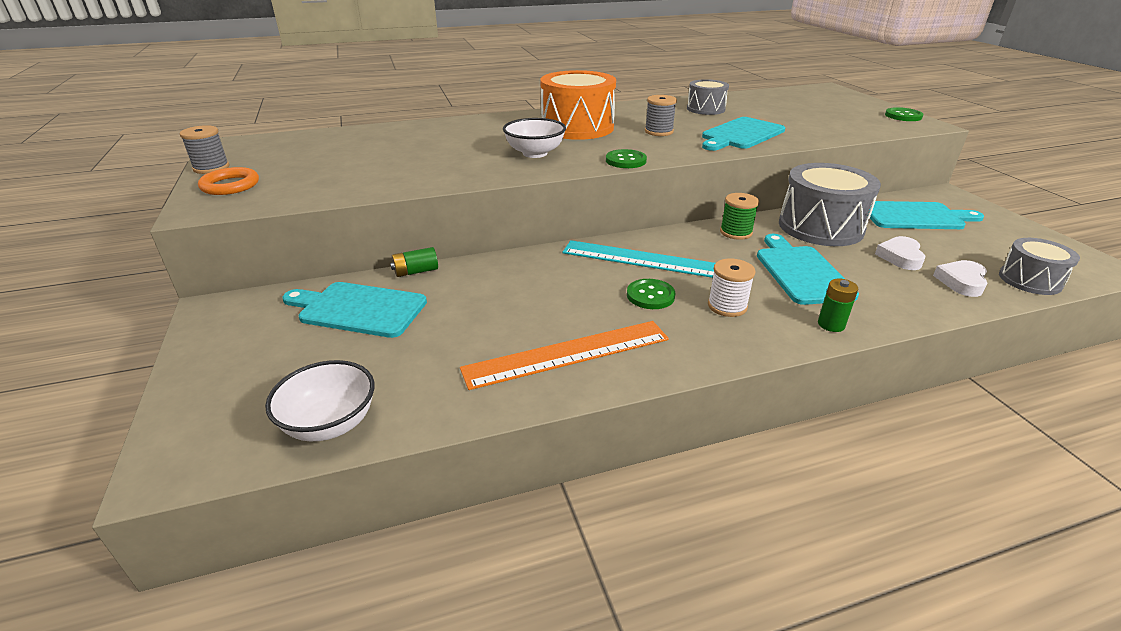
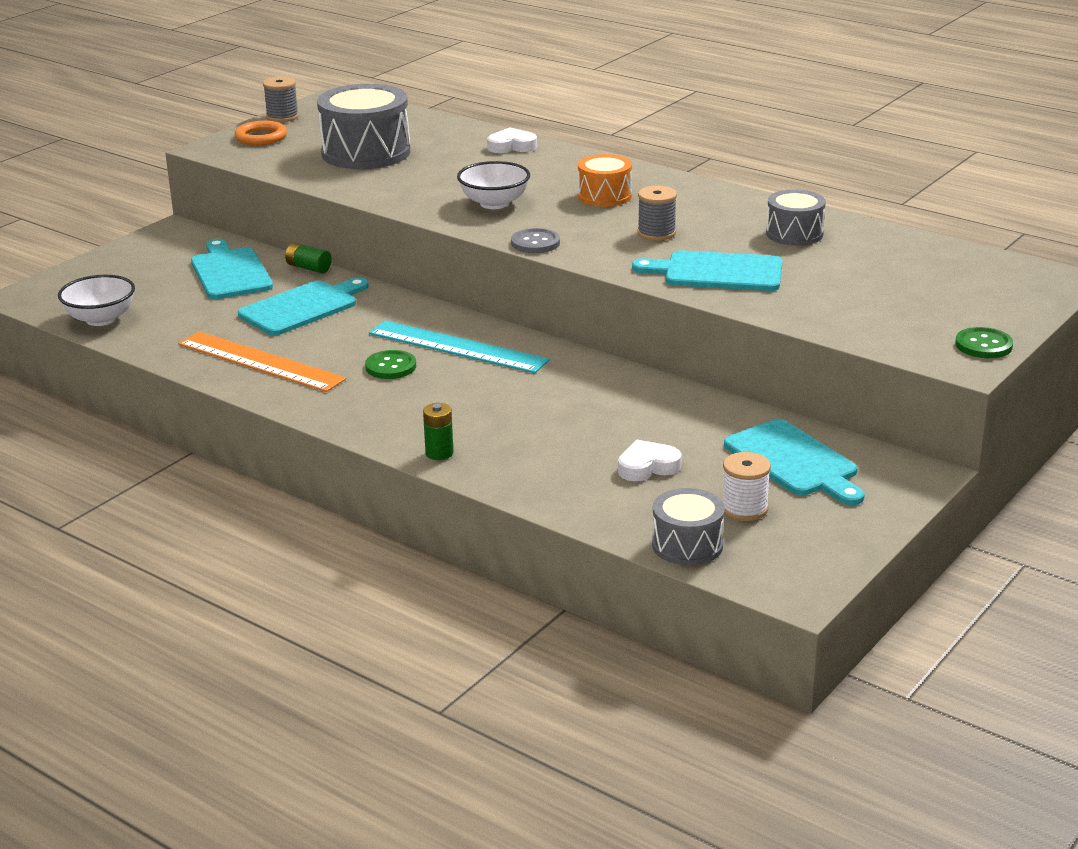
camera: 55 degrees right, 5 degrees down
(577, 127) = (604, 196): orange drum -> orange drum, size x0.57
(626, 160) = (535, 243): green button -> grey button
(646, 260) = (457, 347): turquoise ruler -> turquoise ruler turned 45 degrees counterclockwise
(727, 306) = (414, 402): white spool -> white spool (744, 509)
(736, 232) = (585, 372): green spool -> none
(801, 272) = (533, 422): turquoise cutting board -> turquoise cutting board (302, 307)
(820, 227) = (670, 412): grey drum -> grey drum (366, 152)
(961, 282) = (626, 506): white heart -> white heart (512, 146)

